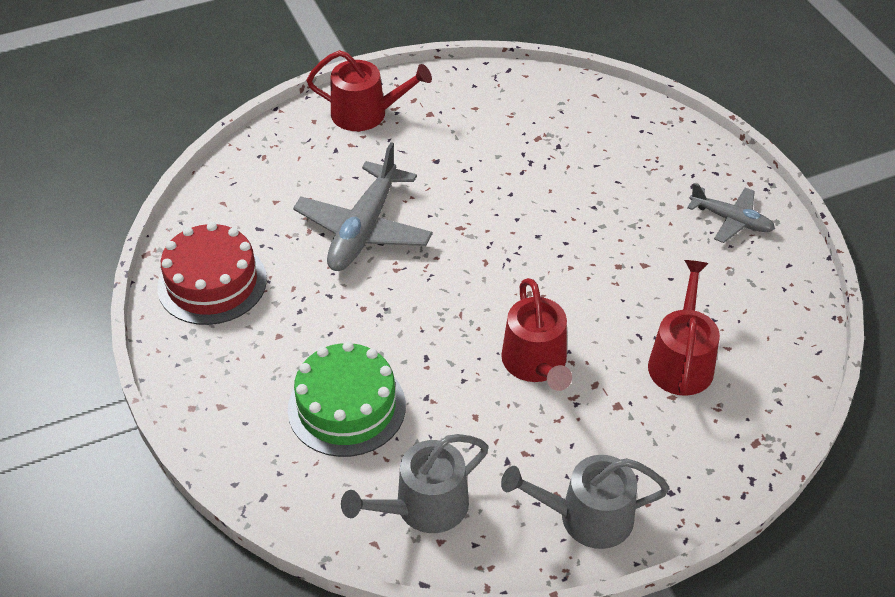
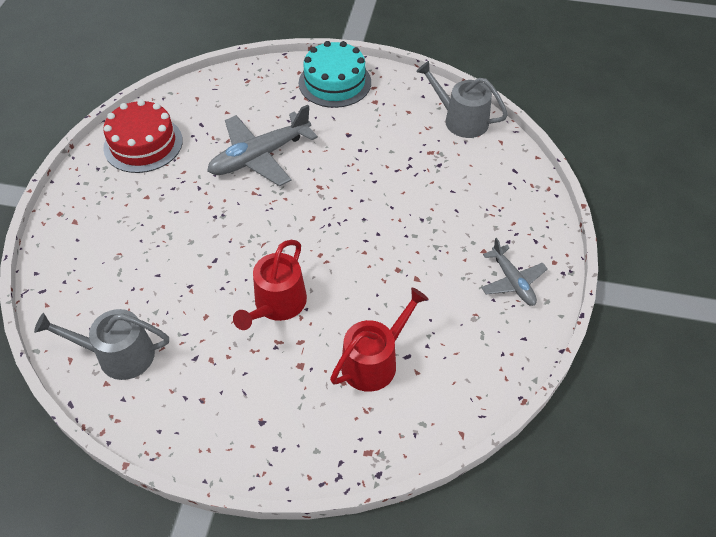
camera: 35 degrees right, 5 degrees up
(346, 407) = (139, 264): green cake -> none
(366, 113) = (335, 82): red watering can -> turquoise cake
(587, 517) = (205, 428): grey watering can -> grey watering can (461, 120)

